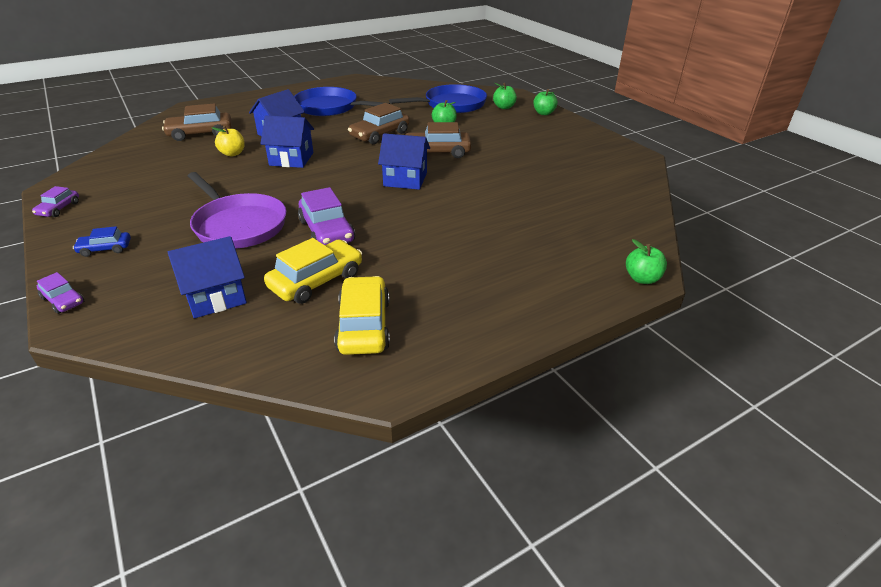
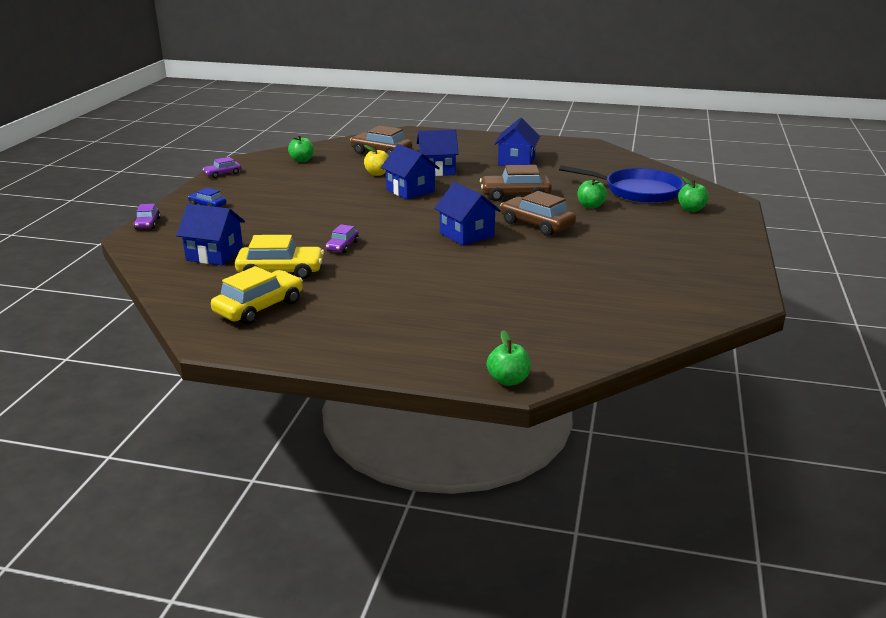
camera: 45 degrees right, 10 degrees down
(238, 225) = (297, 220): purple pan -> none
(327, 231) = (342, 246): purple car -> purple car, size x0.55
(330, 107) = (516, 161): blue pan -> blue house
(544, 113) = (725, 228): green apple -> green apple (302, 160)

